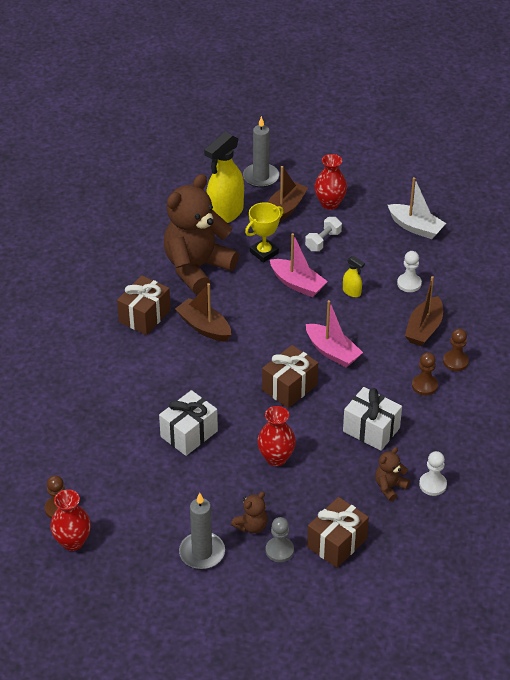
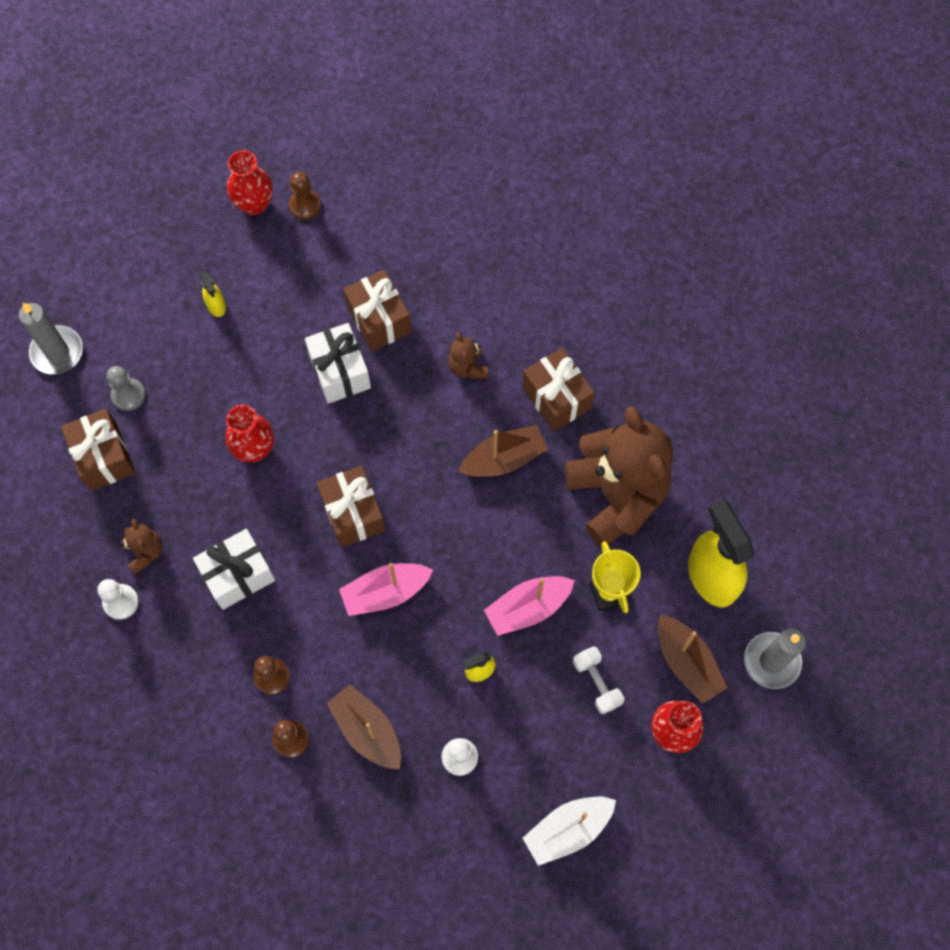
camera: 115 degrees right, 25 degrees up
(135, 427) = (379, 320): none -> brown gift
(175, 528) = (216, 306): none -> yellow spray bottle
(202, 552) = (170, 318): grey candle -> grey candle (57, 352)
(251, 526) = (176, 381): brown teddy bear -> brown teddy bear (468, 367)

